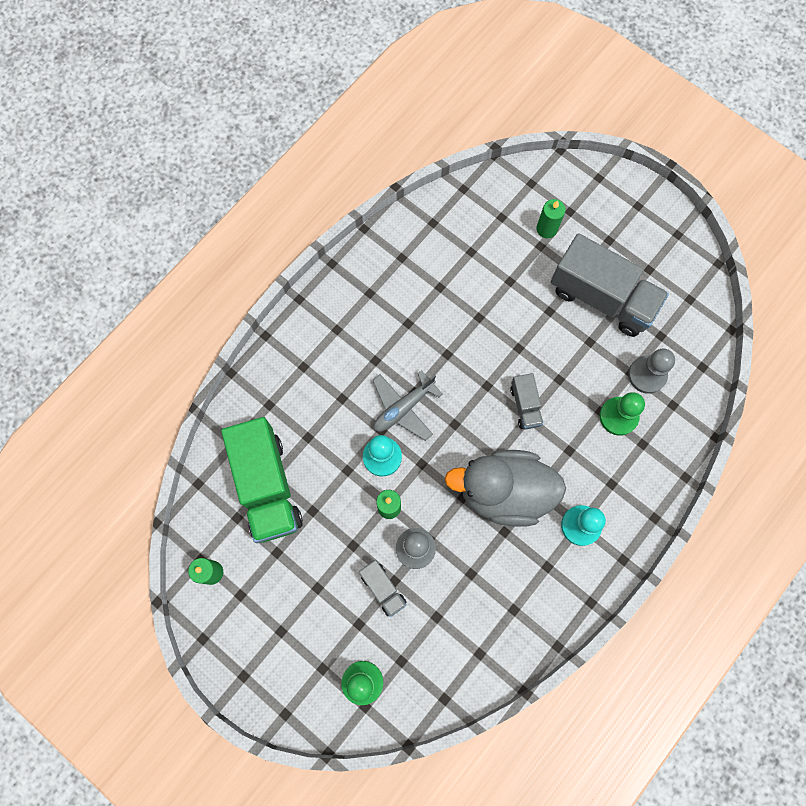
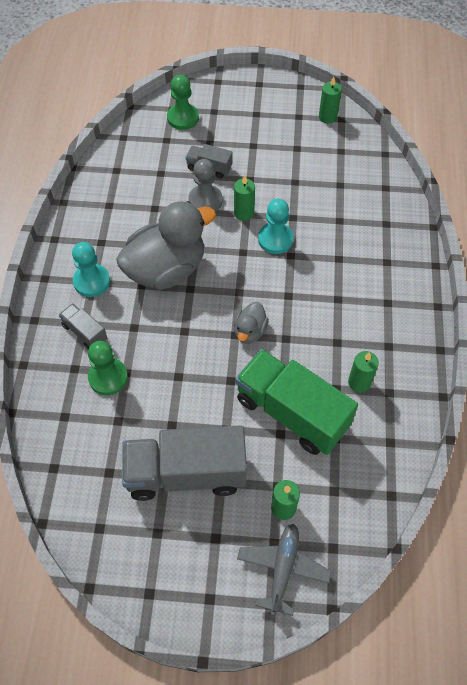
camera: 145 degrees right, 15 degrees down
(267, 486) = (339, 177): green truck -> green truck (292, 412)
(403, 408) = (287, 279): grey plane -> grey plane (283, 569)
(418, 280) = (359, 382): none -> green candle
(472, 380) = (250, 331): none -> grey duck
(525, 405) = (193, 338): grey truck -> grey truck (85, 332)
(647, 375) = (102, 428): grey pawn -> none

